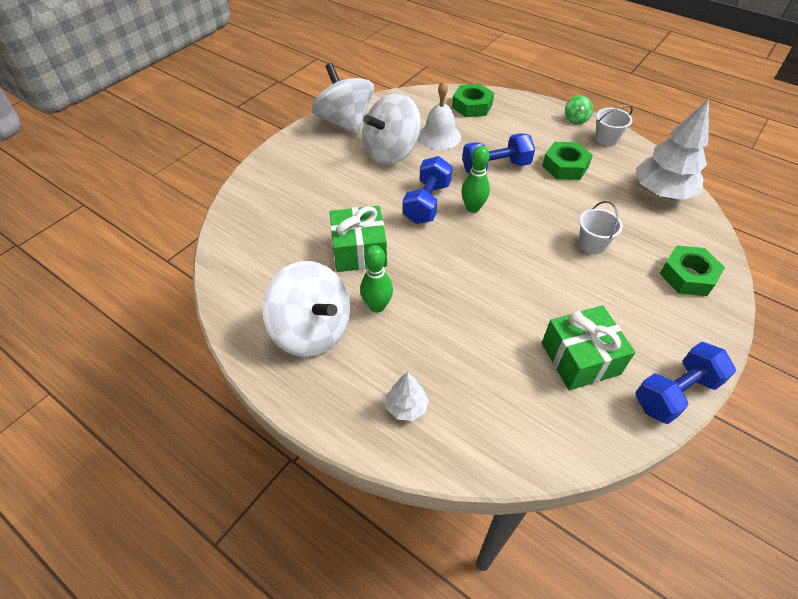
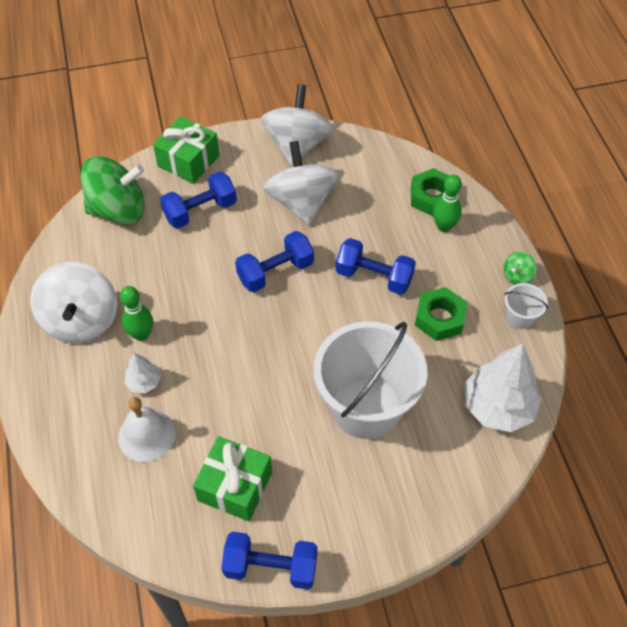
camera: 40 degrees right, 5 degrees up
(251, 234) = (118, 210): none -> green spinning top
(322, 197) = (200, 211): none -> blue dumbbell
(359, 251) = (177, 279): green gift -> green gift (188, 161)
(391, 153) = (301, 202): white spinning top -> white spinning top turned 75 degrees clockwise
(406, 407) = (81, 423): white tree -> white tree (144, 382)
(439, 136) = (362, 211): white bell -> white bell (146, 435)
(473, 208) = (307, 302): green bowling pin -> green bowling pin (444, 227)
(592, 244) = (366, 406): white bucket -> white bucket, size x2.39
(687, 276) = (410, 494): green nut -> none

